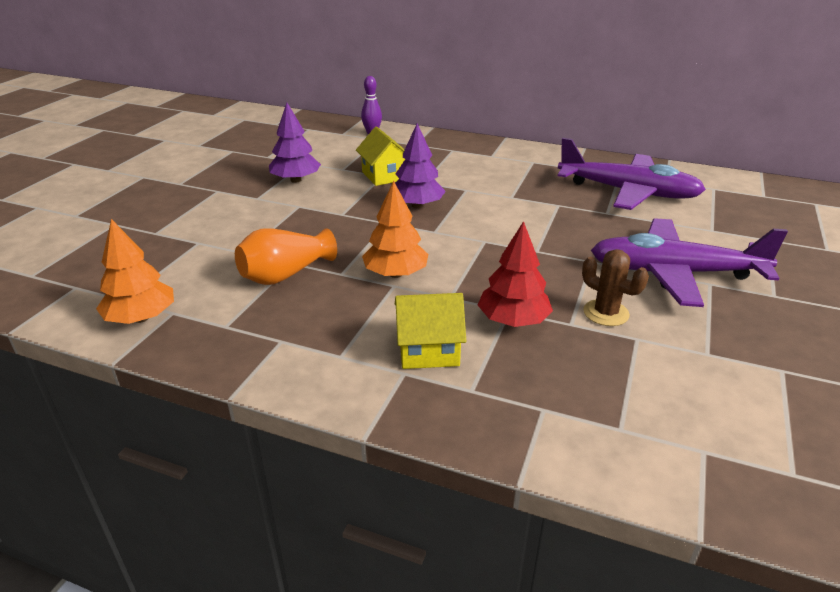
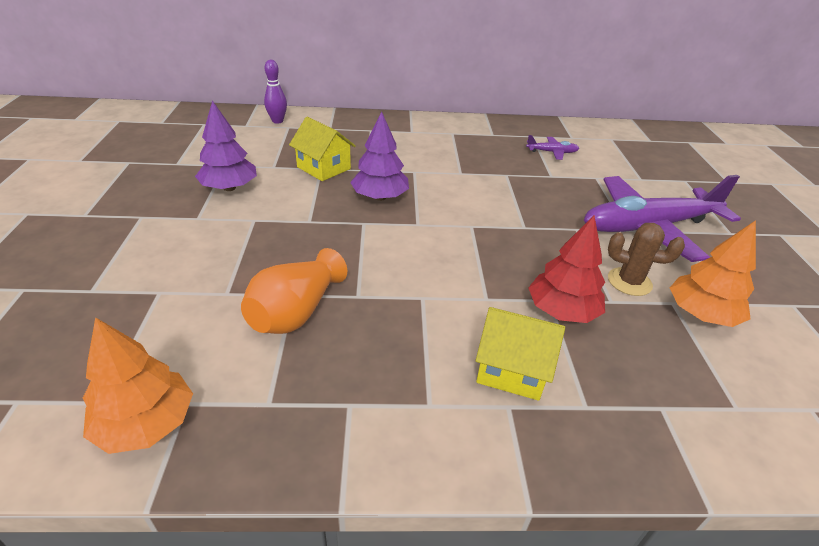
camera: 25 degrees left, 5 degrees up
(396, 274) = (415, 283): orange tree -> orange tree (701, 314)
(428, 350) = (512, 369): yellow house -> yellow house turned 45 degrees clockwise
(628, 192) = (552, 152): purple plane -> purple plane, size x0.41

